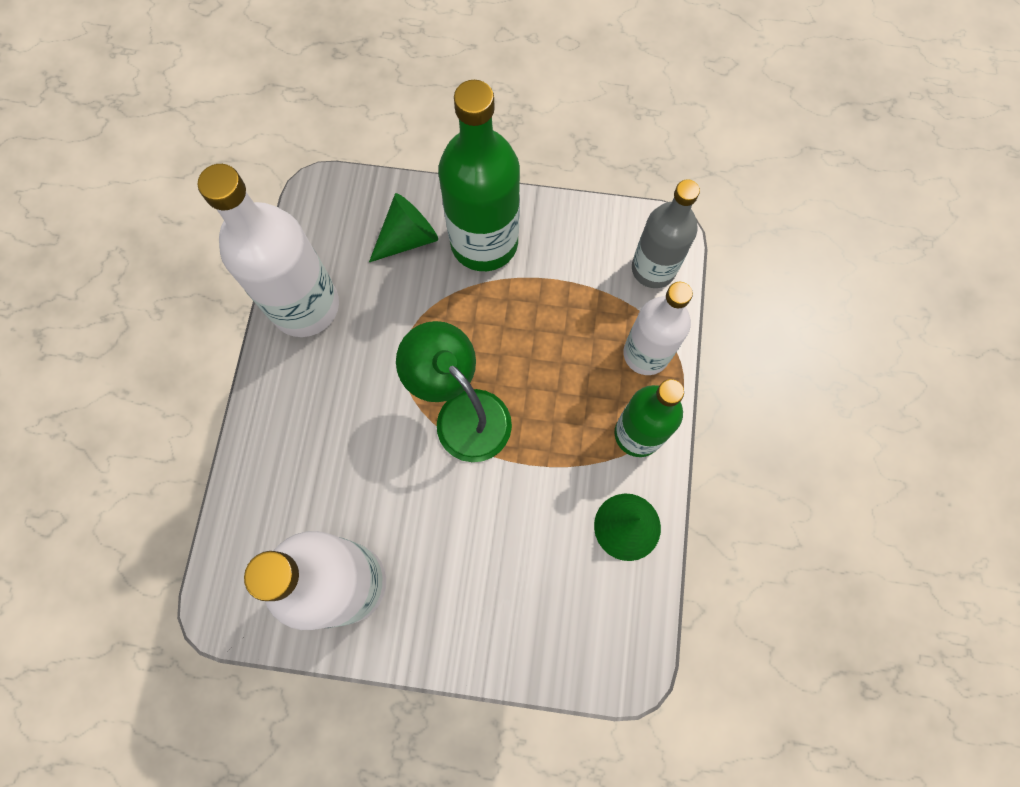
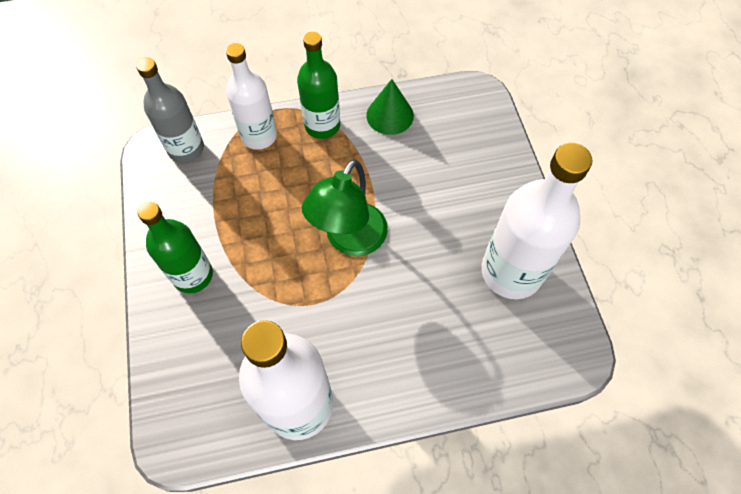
camera: 110 degrees left, 10 degrees down
(408, 238) = (204, 340): green cone -> none
(484, 242) = (193, 275): green bottle -> green bottle, size x0.66

